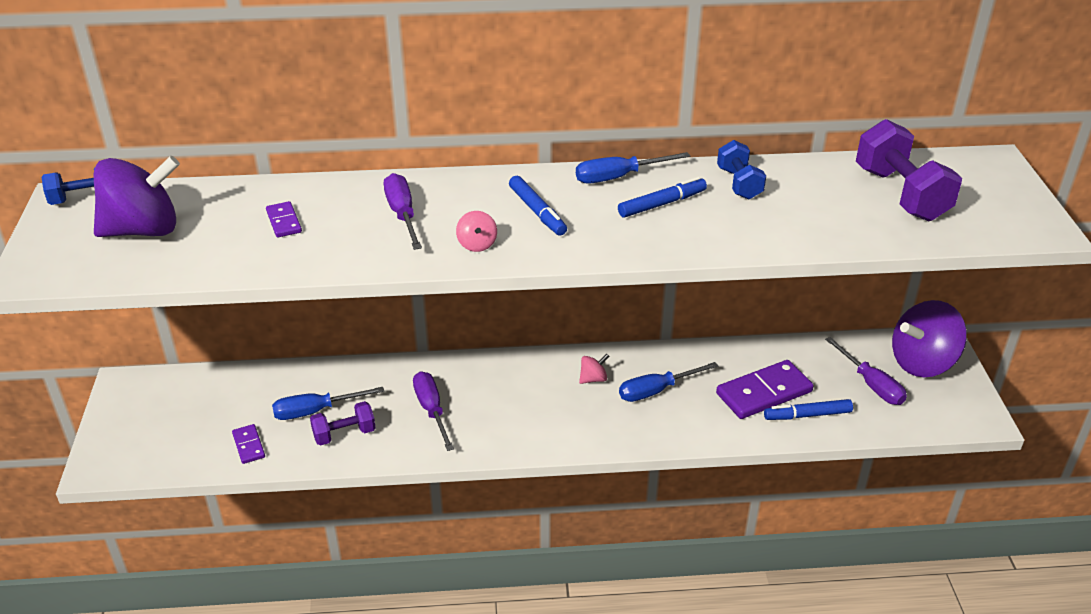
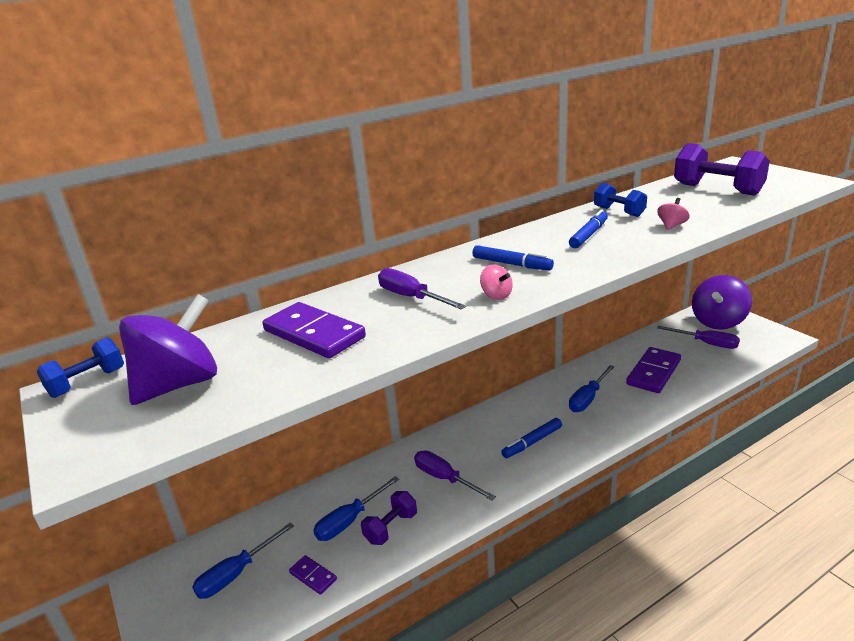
camera: 25 degrees left, 10 degrees down
(284, 221) = (314, 334): purple domino -> purple domino, size x2.00
(593, 379) = (539, 408): pink spinning top -> pink spinning top (671, 226)
(619, 177) = (538, 231): blue screwdriver -> blue screwdriver (236, 574)
(807, 415) = (693, 374): blue marker -> blue marker (532, 442)

